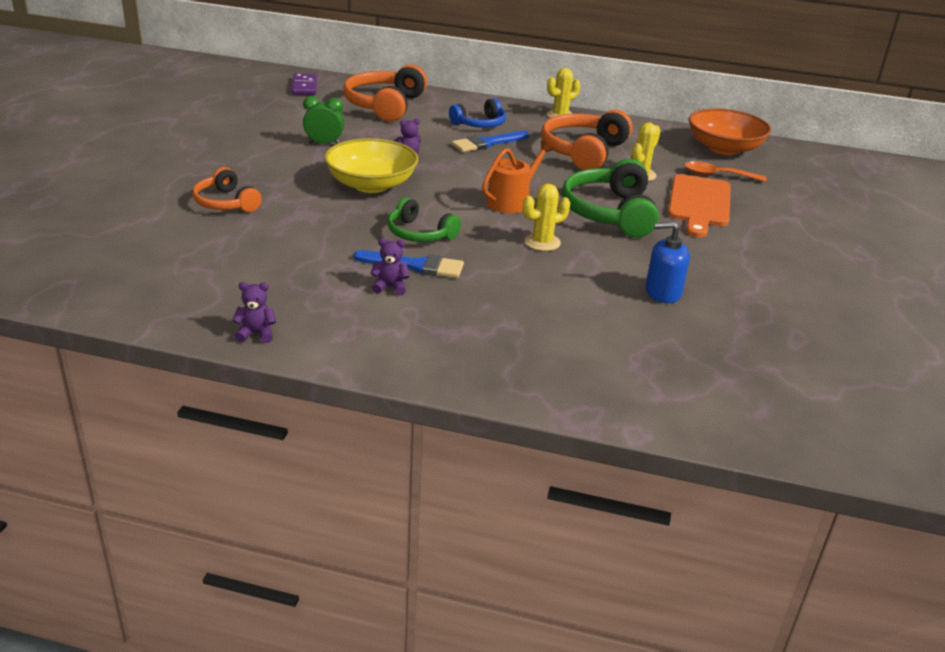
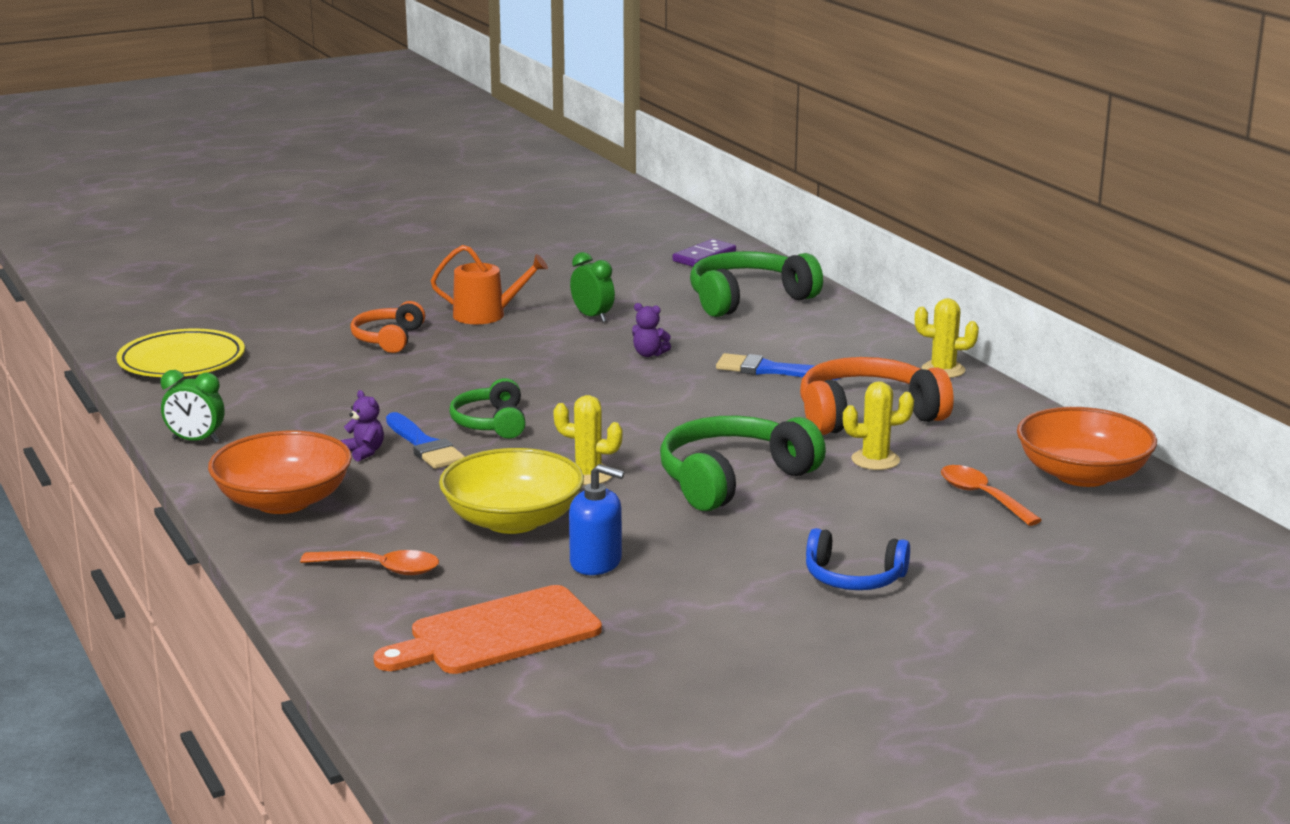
camera: 50 degrees right, 10 degrees down
(101, 278) = (182, 361): none -> yellow plate
(256, 334) = (195, 441): purple teddy bear -> green clock
(371, 185) = (549, 367): yellow bowl -> yellow bowl (512, 520)
(385, 105) = (748, 299): orange headphones -> green headphones
(419, 346) = (283, 501): none -> orange bowl
(480, 124) = (812, 349): blue headphones -> blue headphones (853, 578)
(511, 201) = (652, 430): orange watering can -> orange watering can (486, 315)
(577, 359) = (380, 569): none -> orange spoon
(662, 292) = (596, 562): blue soap dispenser -> blue soap dispenser turned 150 degrees clockwise
(699, 203) = (870, 512): orange cutting board -> orange cutting board (497, 633)

